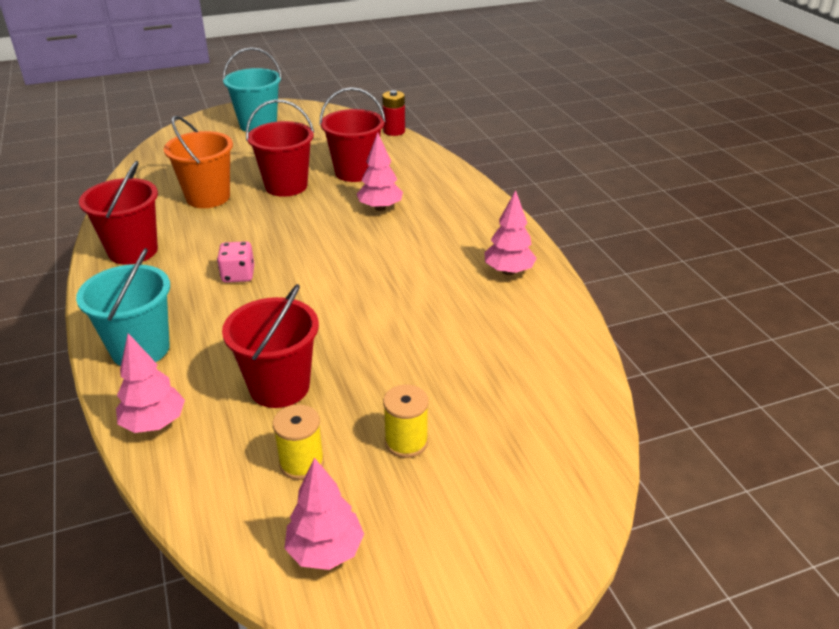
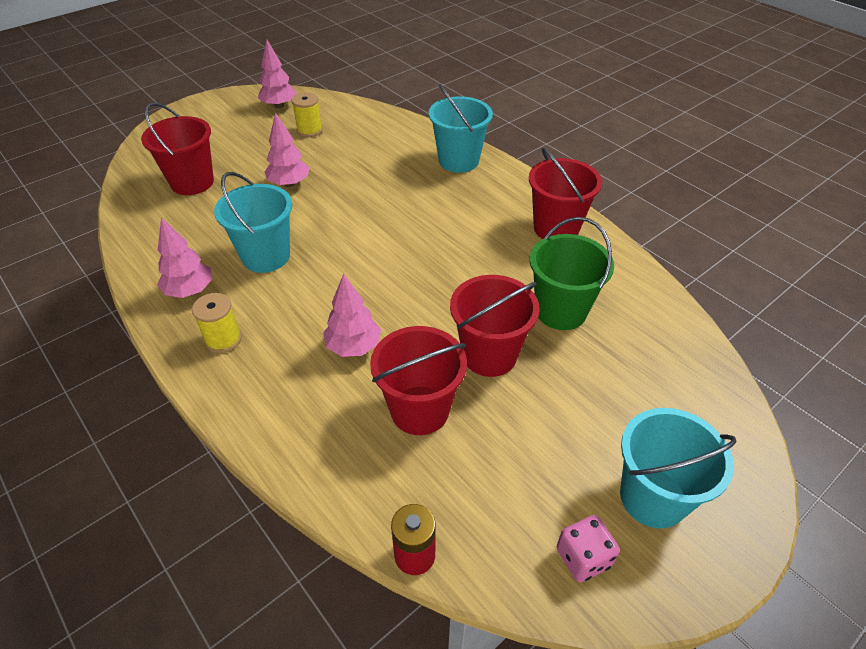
camera: 160 degrees right, 10 degrees up
(154, 423) = (407, 129): pink tree -> pink tree (289, 183)
(208, 197) = (560, 311): orange bucket -> green bucket
(238, 275) = (441, 228): pink dice -> pink dice (583, 557)
(279, 387) = (347, 160): red bucket -> red bucket (192, 182)
(406, 442) = (252, 150): yellow spool -> yellow spool (223, 339)
(429, 286) = (266, 256): none -> turquoise bucket

